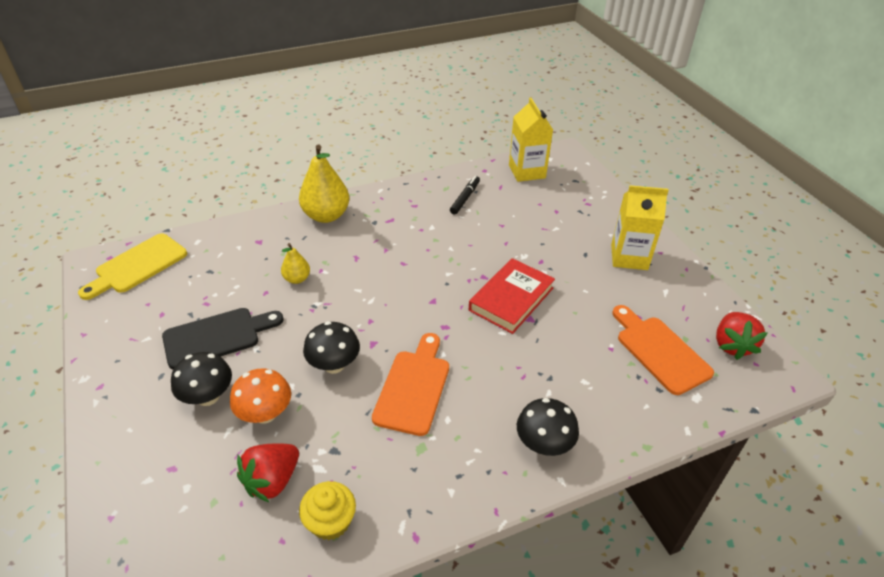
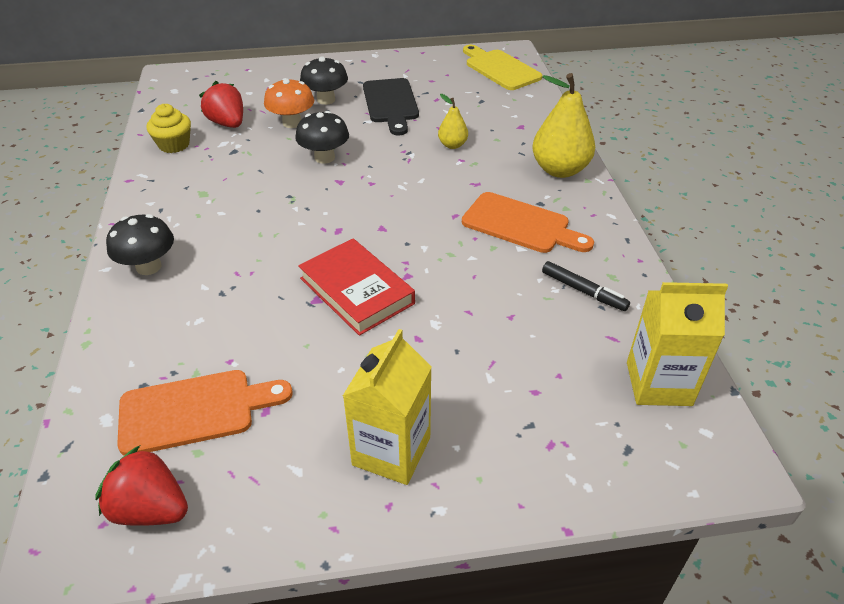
camera: 105 degrees right, 0 degrees up
(414, 387) = (270, 198): orange cutting board -> orange cutting board (520, 225)

